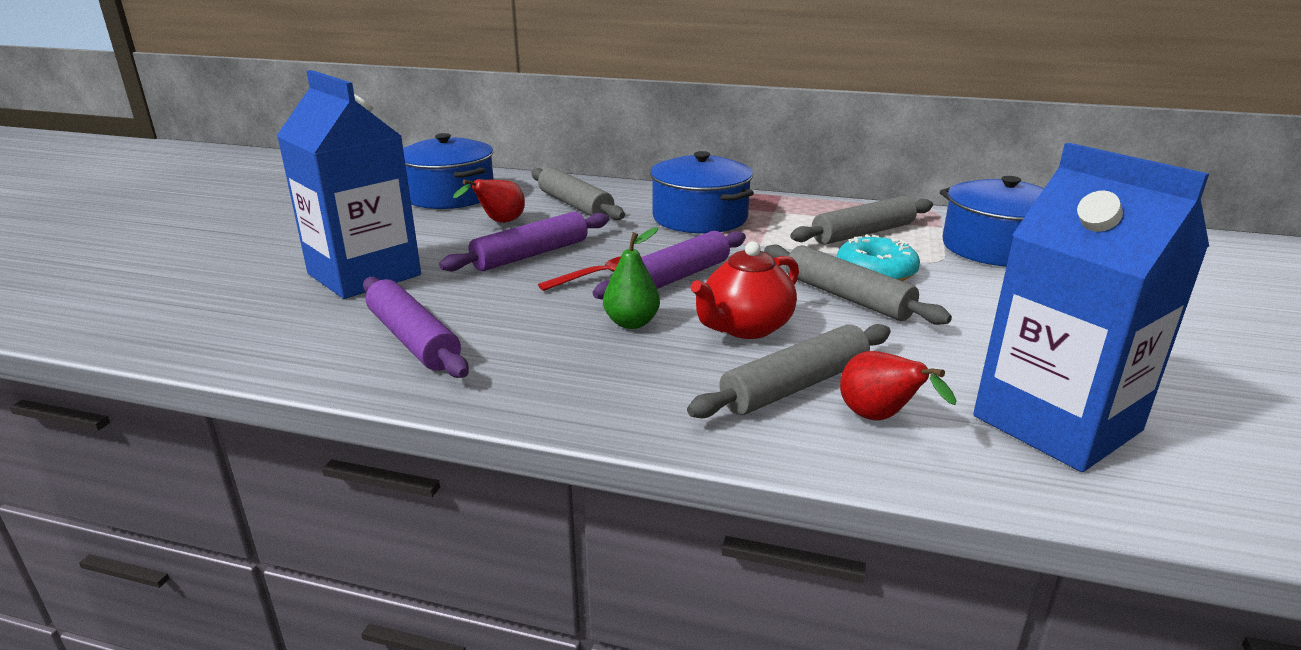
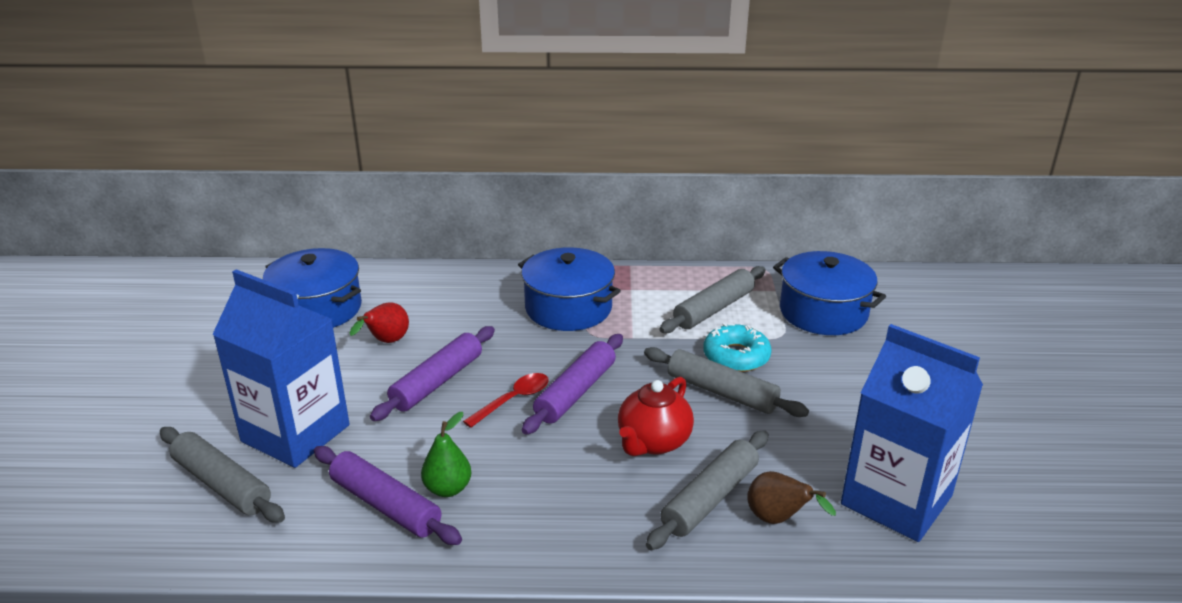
camera: 15 degrees left, 5 degrees up
(575, 205) = (447, 306): grey rolling pin -> grey rolling pin (222, 484)
(631, 323) = (560, 453): green pear -> green pear (448, 489)
(879, 418) = (778, 519): red pear -> brown pear

